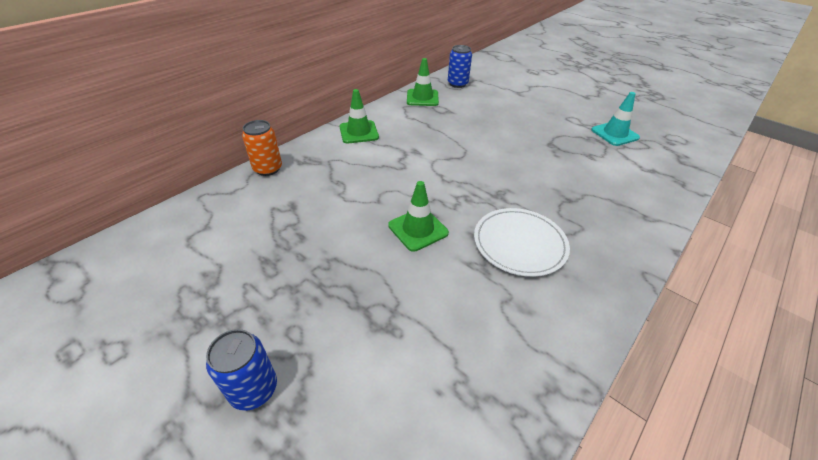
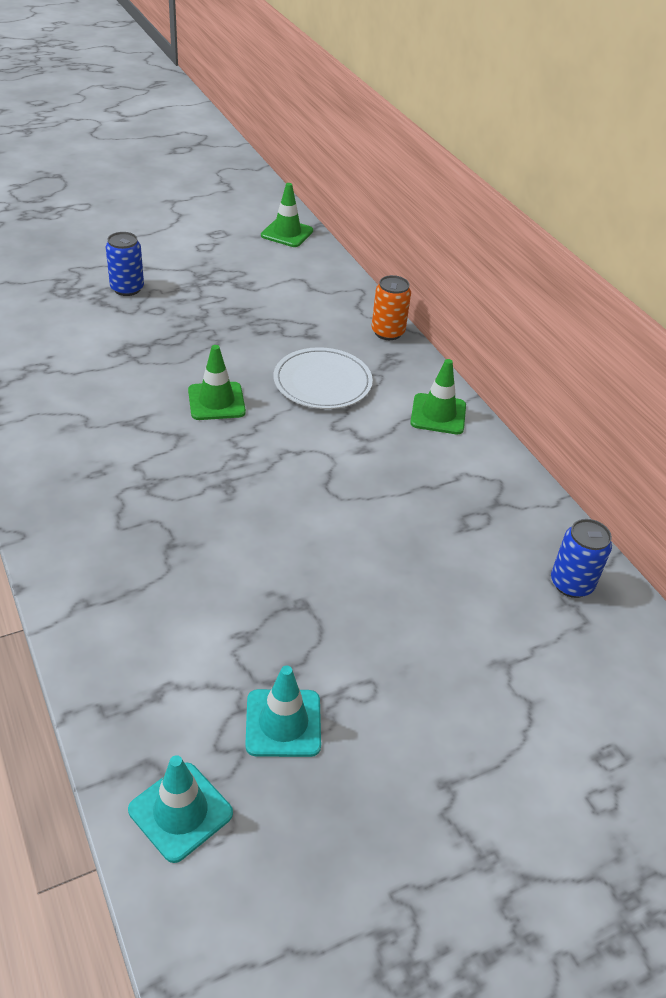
camera: 110 degrees right, 0 degrees up
(422, 98) = (524, 513): green traffic cone -> green traffic cone (287, 233)
(519, 243) = (140, 462): white plate -> white plate (322, 382)
(683, 147) = (180, 811): none -> turquoise traffic cone

